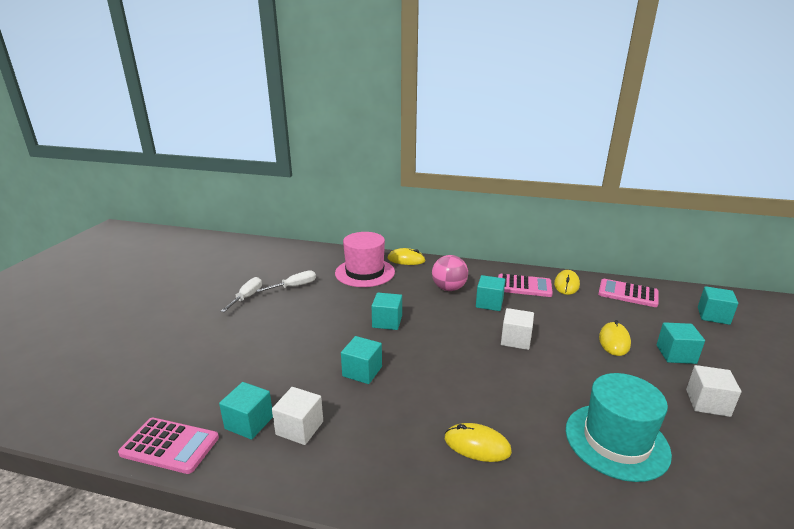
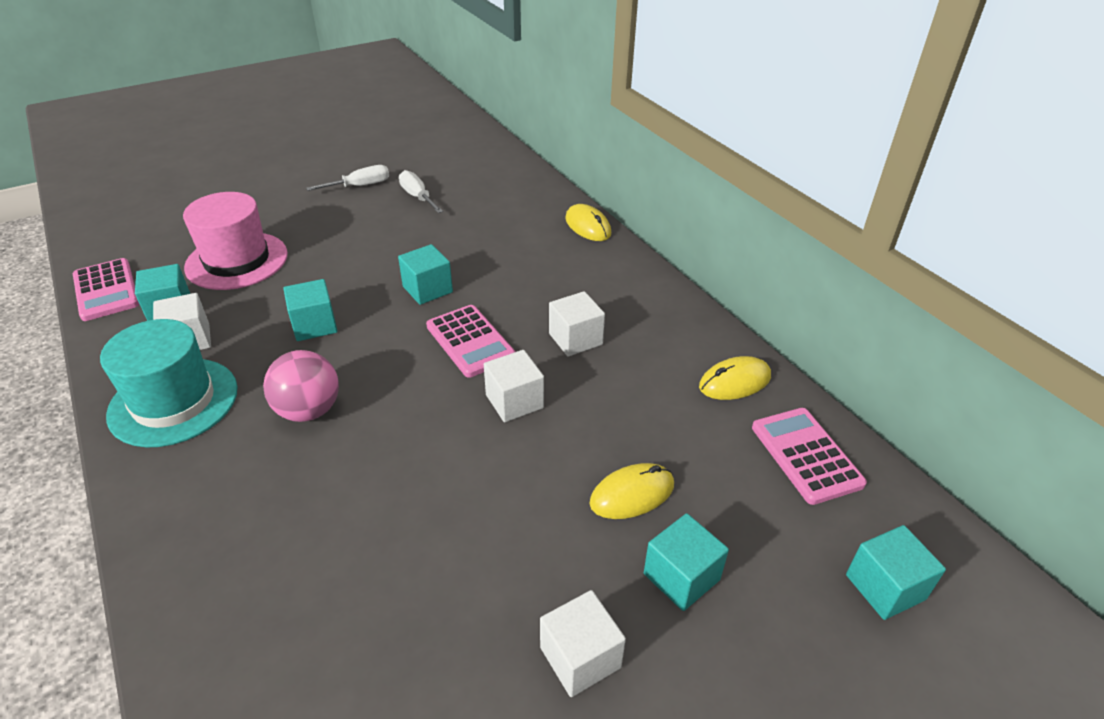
camera: 45 degrees right, 15 degrees up
(294, 286) = (418, 197): white screwdriver -> white screwdriver turned 135 degrees counterclockwise
(365, 272) = (512, 218): pink hat -> pink hat (237, 261)
(449, 288) = (565, 291): pink ball -> pink ball (309, 410)
(477, 445) = (268, 468): yellow mouse -> none
(489, 303) = (575, 339): turquoise cube -> white cube
(524, 286) = (667, 346): pink calculator -> pink calculator (470, 341)
(616, 441) = (386, 584): turquoise hat -> turquoise hat (173, 401)

